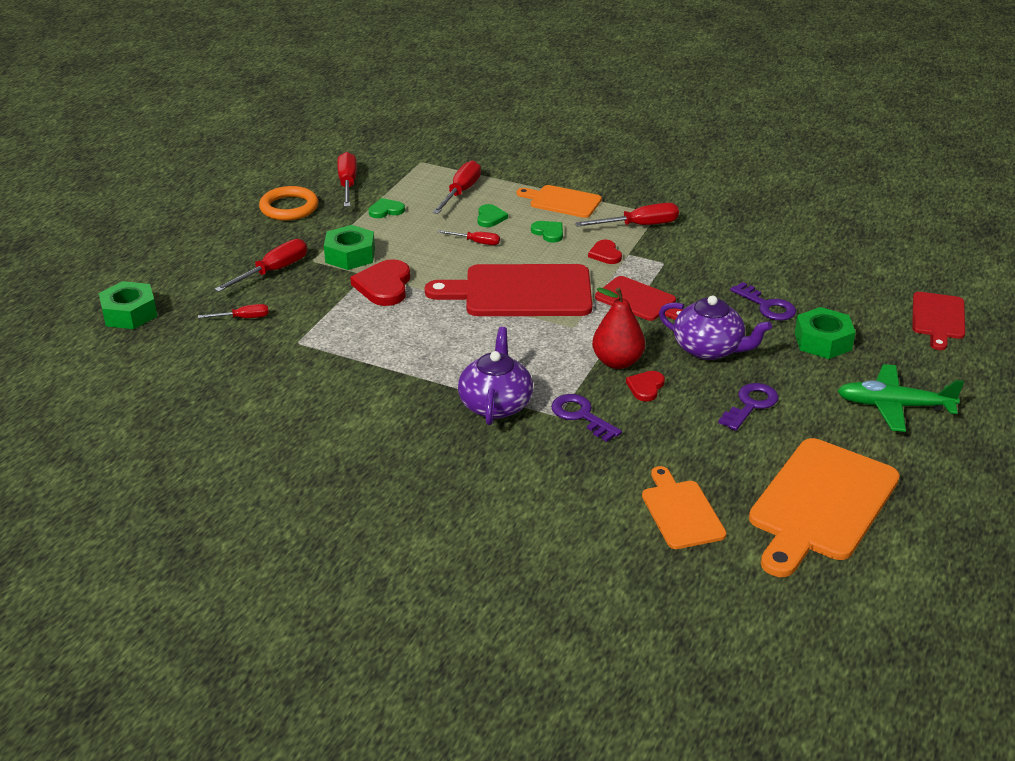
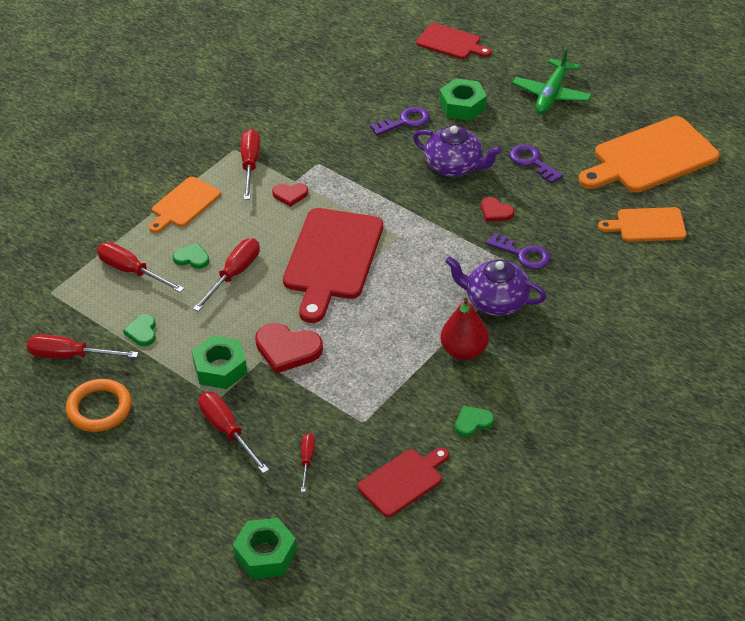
camera: 75 degrees left, 10 degrees up
(476, 242) = (234, 274): red screwdriver -> red screwdriver, size x1.70
(548, 233) = (237, 223): green heart -> green heart (472, 422)
(581, 416) = (523, 254): purple key -> purple key turned 120 degrees counterclockwise
(617, 362) = (456, 220): red pear -> red pear (464, 351)
(639, 300) = (372, 190): red cutting board -> red cutting board (403, 481)
(709, 349) = (454, 166): purple teapot -> purple teapot turned 75 degrees clockwise
(821, 504) = (651, 157): orange cutting board -> orange cutting board turned 105 degrees clockwise

